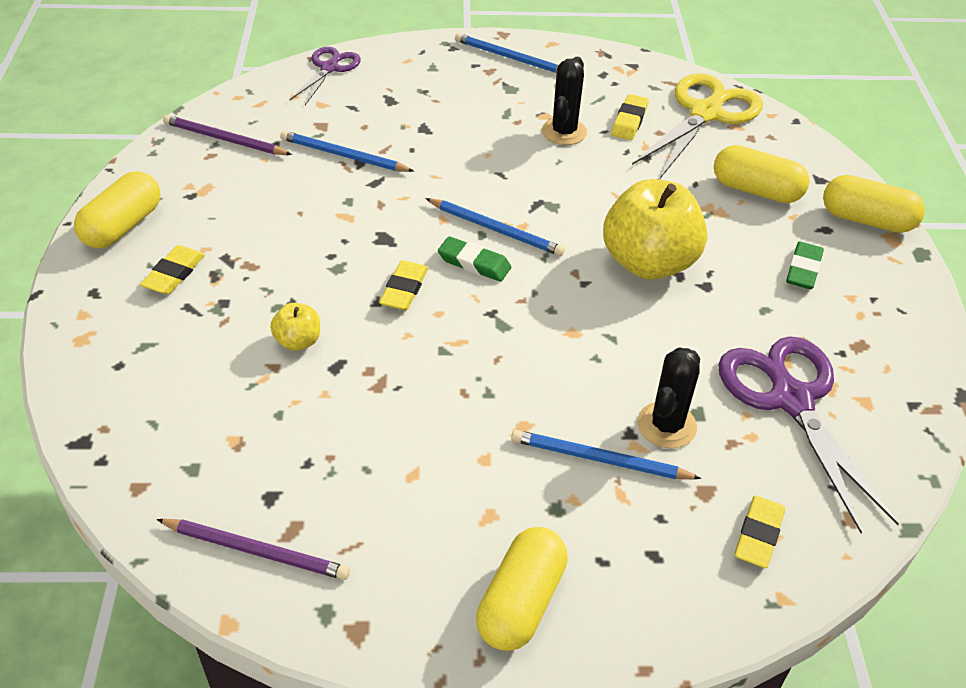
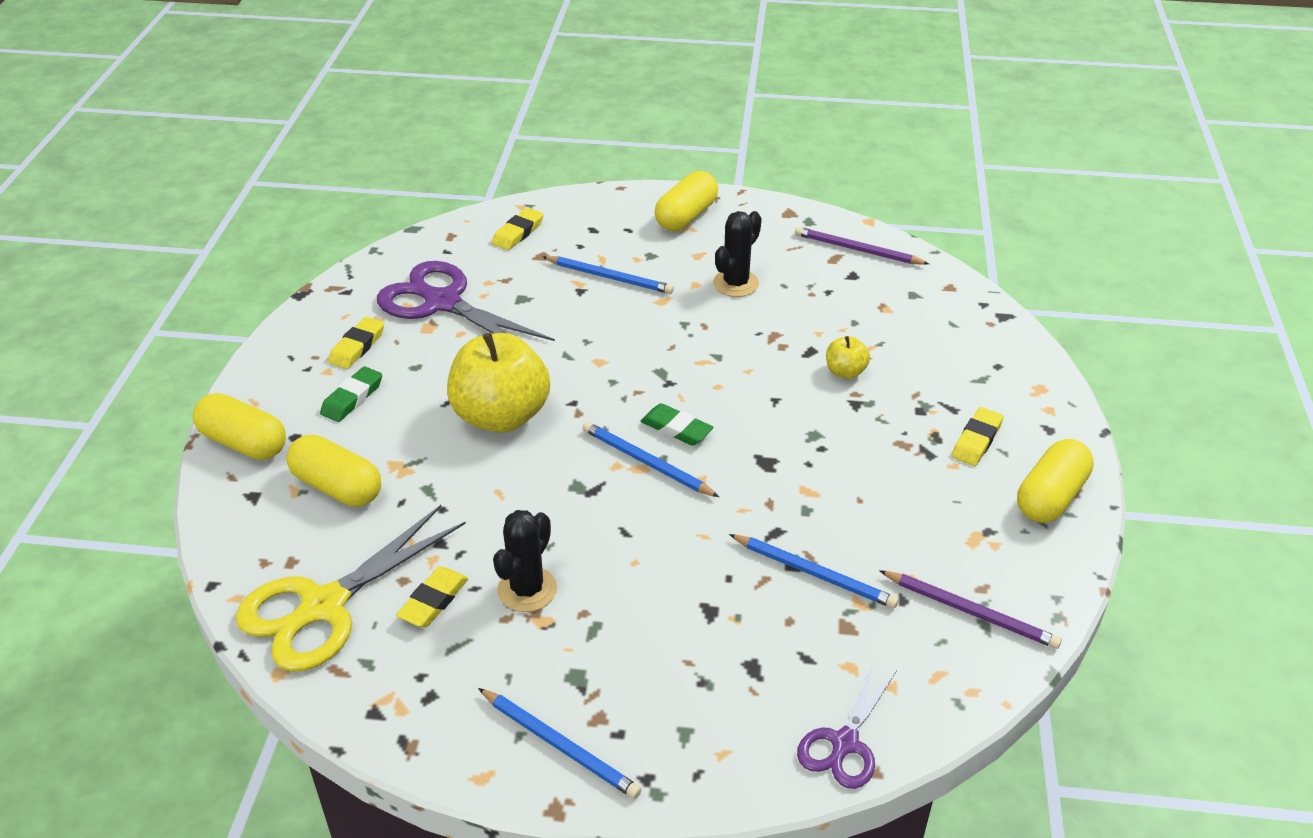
camera: 170 degrees left, 5 degrees down
(404, 289) = (748, 409): yellow eraser -> yellow eraser (357, 347)
(666, 425) = (550, 293): black cactus -> black cactus (736, 283)
(790, 398) = (441, 302): purple scissors -> purple scissors turned 135 degrees clockwise

